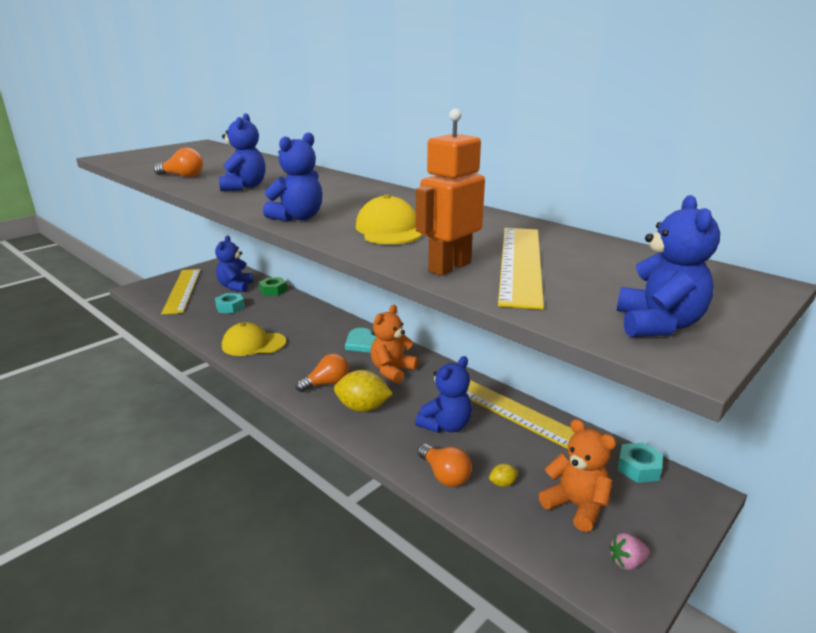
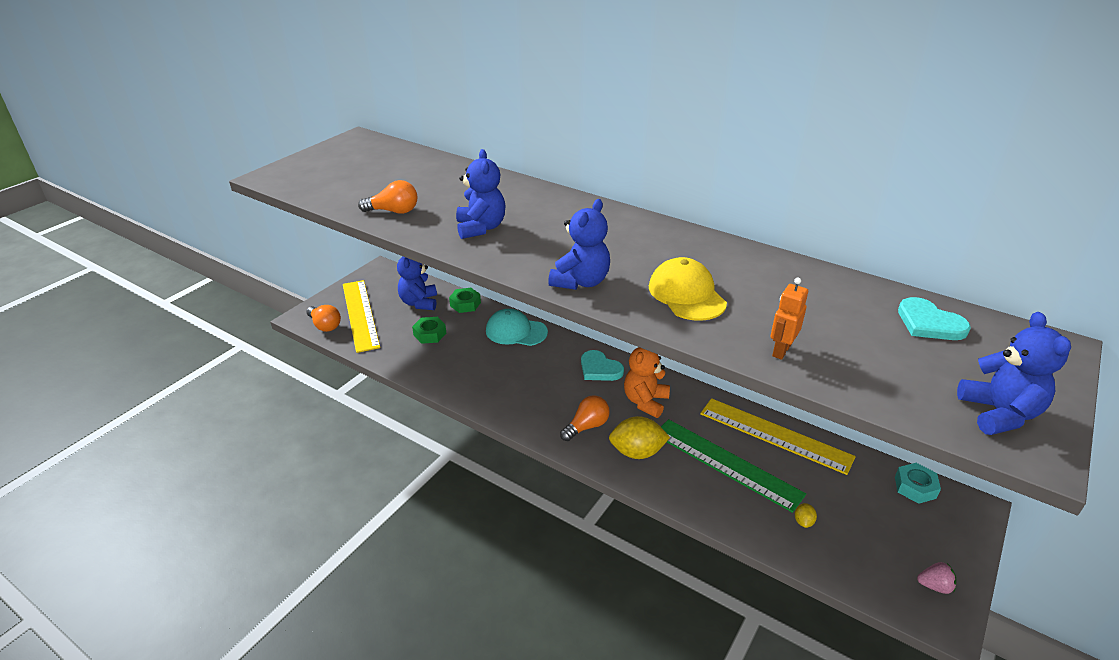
camera: 10 degrees left, 10 degrees up
(230, 307) = (430, 334): turquoise nut -> green nut
(253, 344) = (483, 383): yellow cap -> none
(304, 311) = (516, 331): none -> turquoise cap
(444, 475) = (748, 520): orange light bulb -> orange light bulb (325, 325)
(446, 425) = (726, 463): blue teddy bear -> green ruler
(449, 267) = (781, 351): orange robot -> orange robot, size x0.60
(502, 483) = (803, 522): yellow lemon -> yellow lemon turned 45 degrees counterclockwise
(521, 263) = (842, 337): yellow ruler -> none
(576, 506) = (875, 536): orange teddy bear -> none
(623, 260) = (929, 323): none -> turquoise heart
(627, 562) = (934, 586): pink strawberry -> pink strawberry turned 150 degrees counterclockwise

